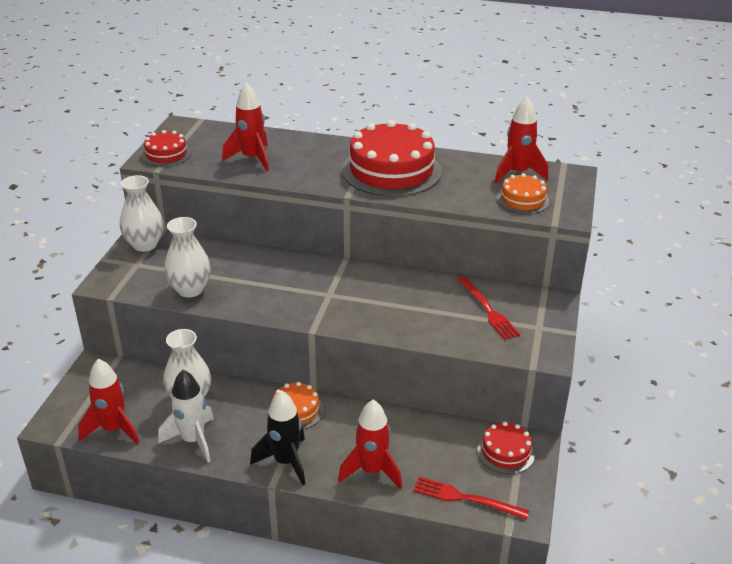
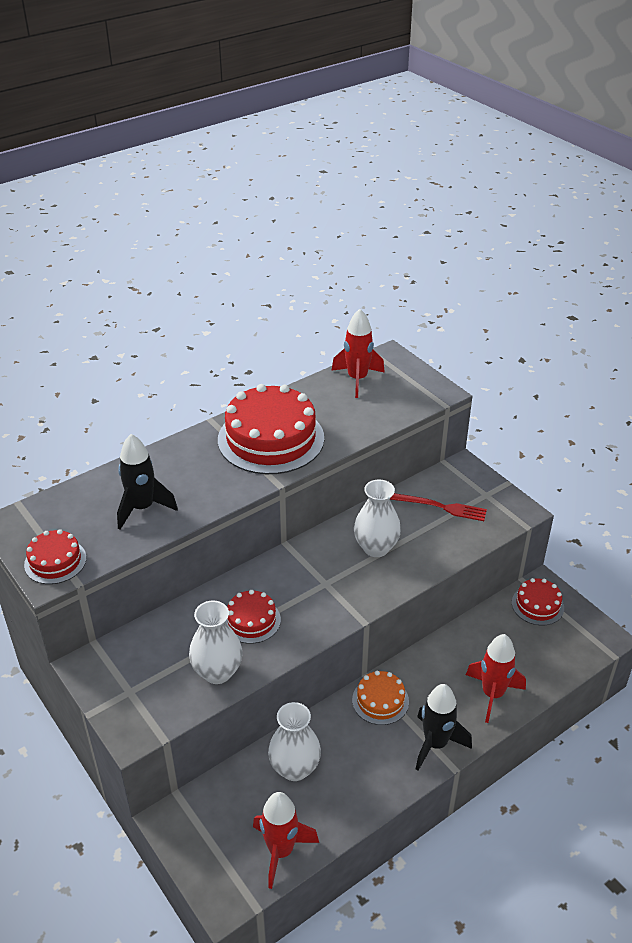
camera: 50 degrees left, 5 degrees up
(145, 245) = (102, 668): white vase -> white vase (376, 548)
(193, 440) = (352, 795): white rocket -> none
(252, 159) = (142, 508): red rocket -> black rocket
(253, 280) = (251, 620): none -> red cake
(466, 498) = (565, 658): red fork -> none
(522, 200) = (396, 400): orange cake -> none

